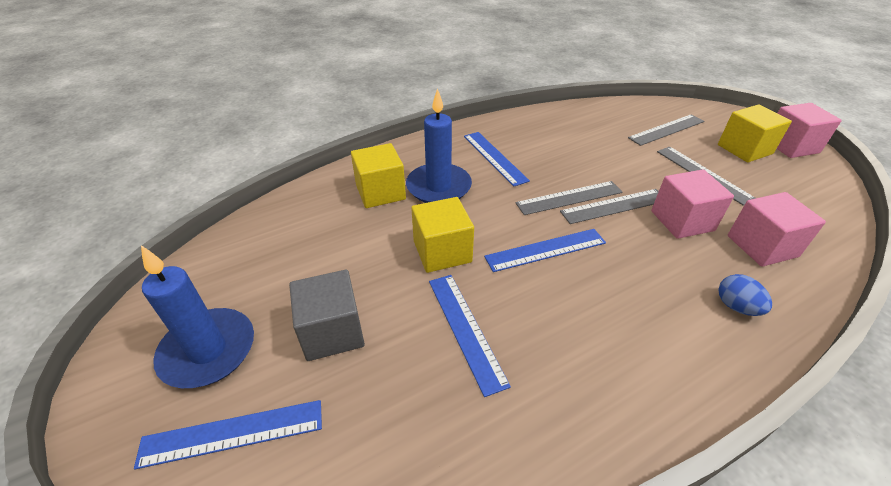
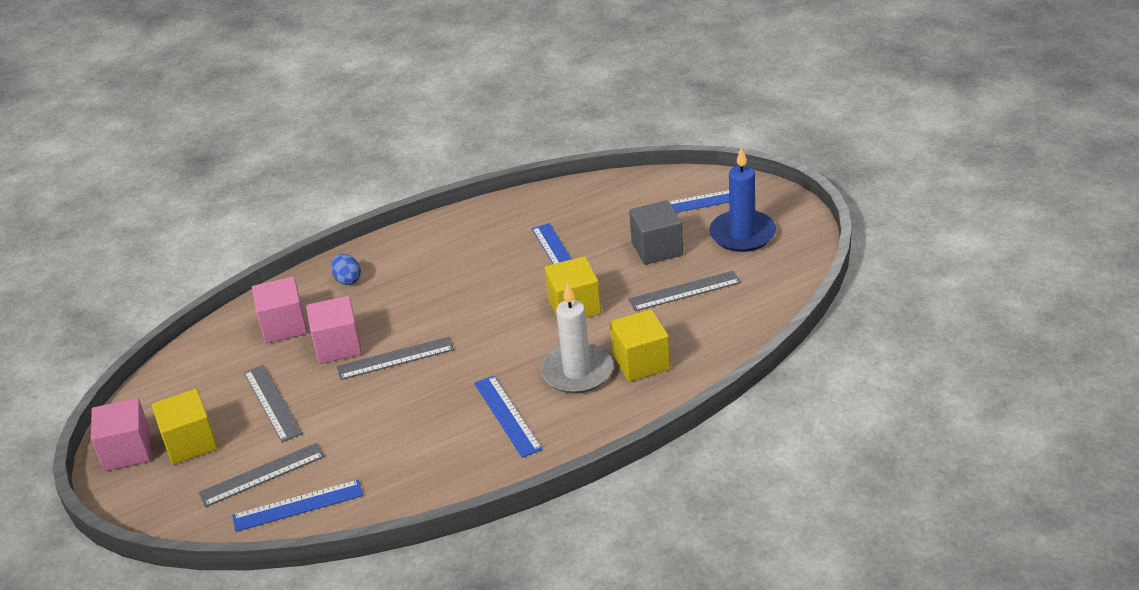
camera: 175 degrees left, 5 degrees down
(438, 187) = (577, 372): blue candle -> white candle
(545, 250) = (480, 313): blue ruler -> blue ruler (298, 506)
(569, 198) = (438, 365): grey ruler -> grey ruler (684, 291)

